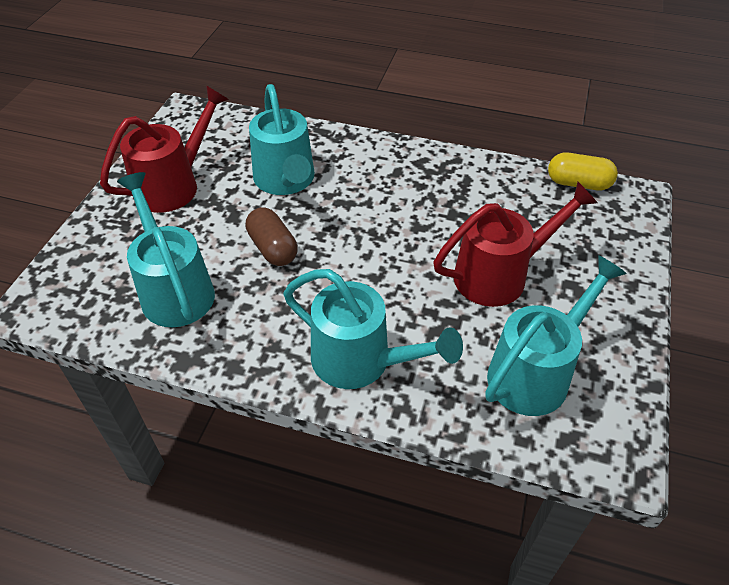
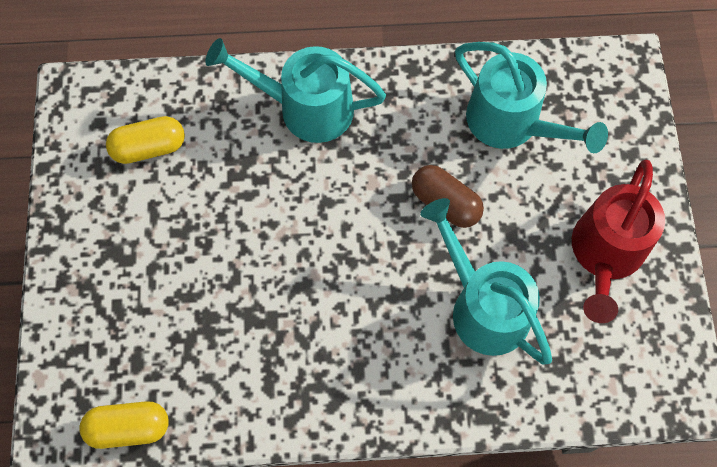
camera: 160 degrees right, 20 degrees up
(500, 275) = (200, 248): red watering can -> none
(536, 371) = (149, 148): turquoise watering can -> yellow capsule

